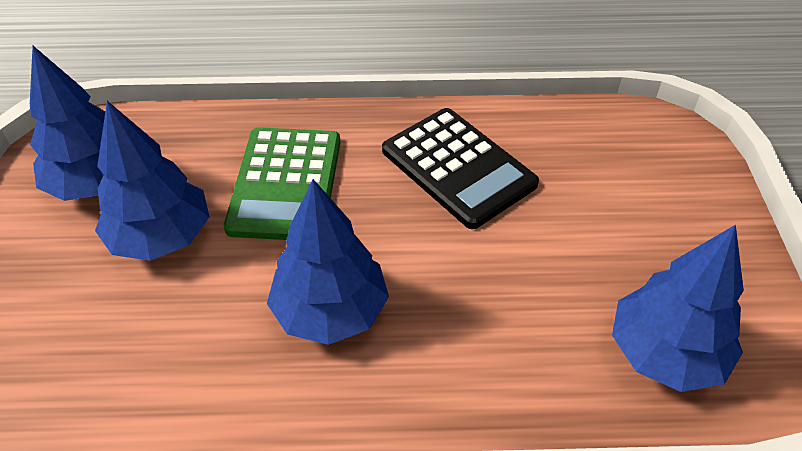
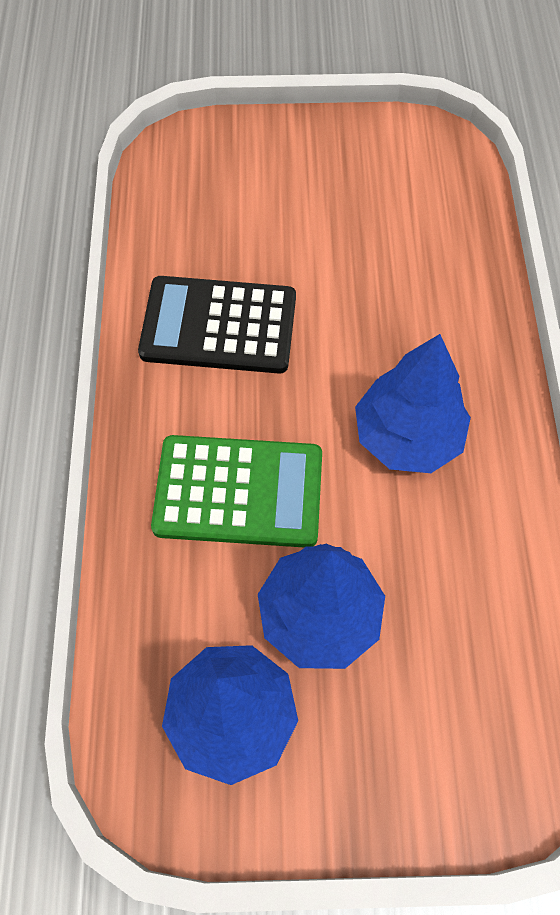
camera: 90 degrees left, 15 degrees up
(458, 167) = (219, 326): black calculator -> black calculator turned 135 degrees counterclockwise
(665, 353) = (429, 197): blue tree -> none

